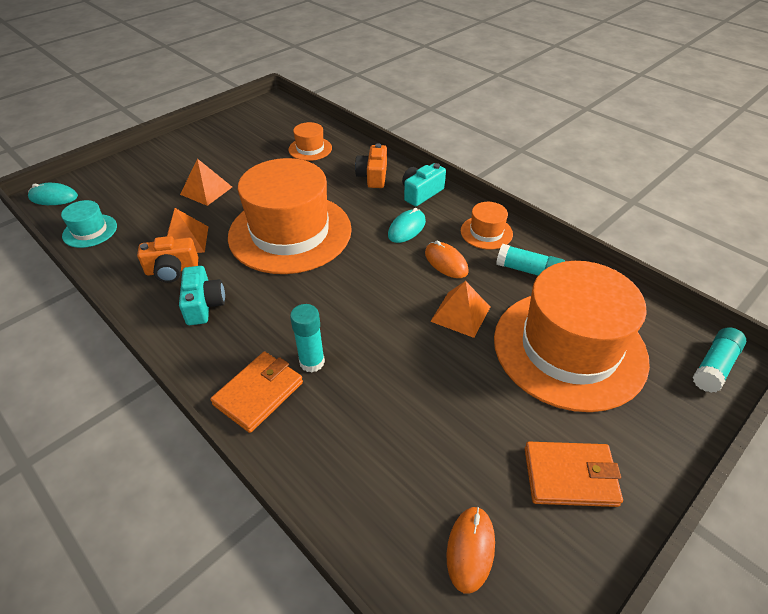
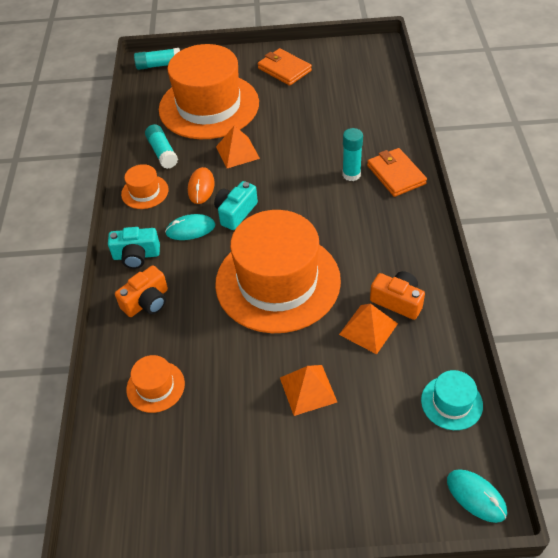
camera: 135 degrees left, 5 degrees up
(204, 305) = (391, 253): turquoise camera -> turquoise camera (235, 212)
(258, 393) = (396, 175): orange wallet -> orange wallet turned 75 degrees clockwise
(470, 549) = (353, 72): orange mouse -> none

